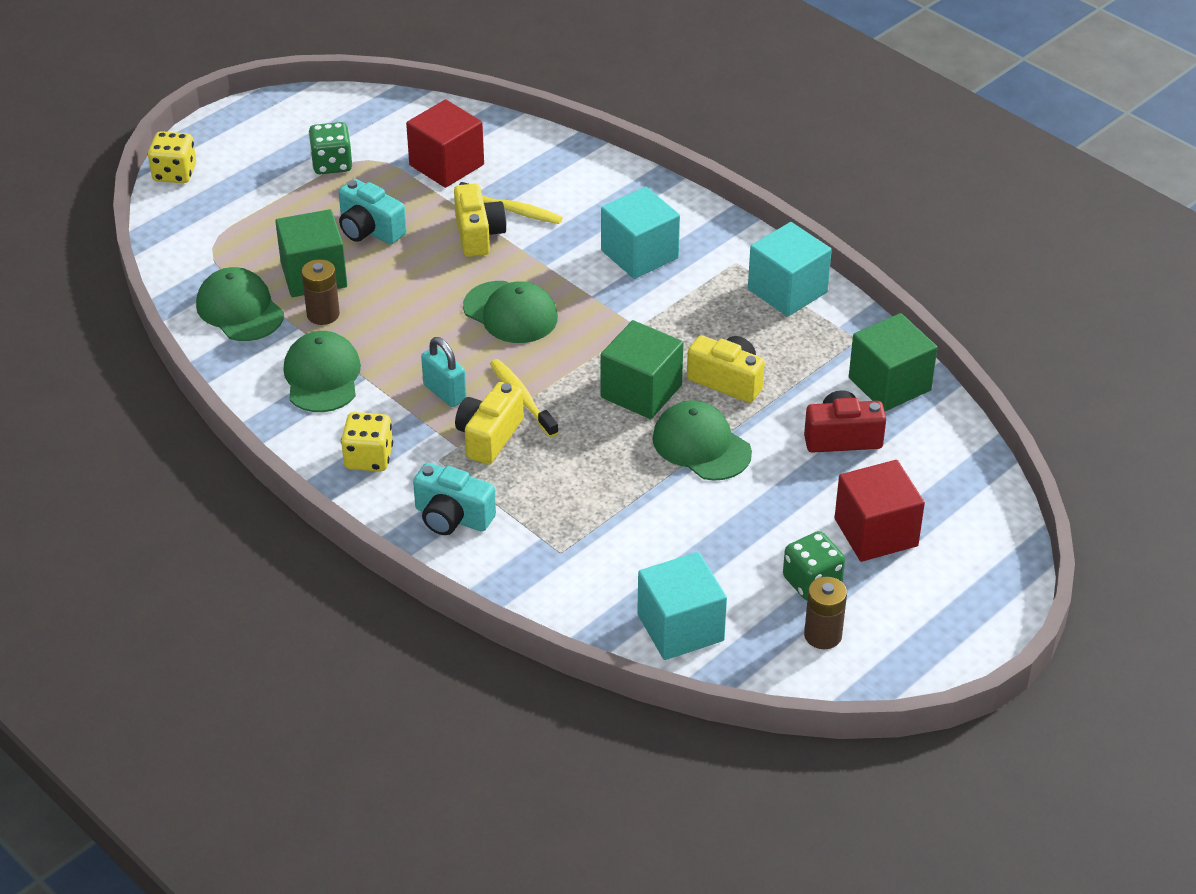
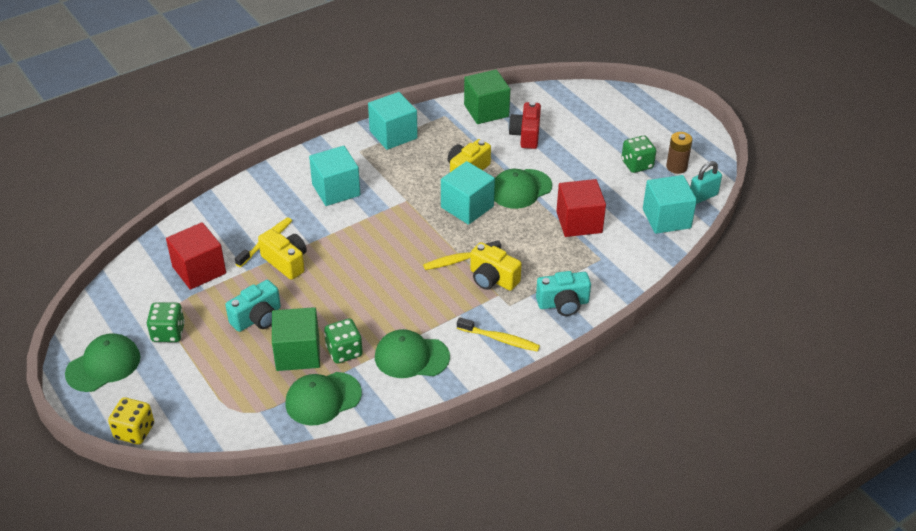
camera: 80 degrees left, 0 degrees up
(323, 314) = (344, 351): brown battery -> green dice
(368, 458) = (500, 339): yellow dice -> yellow toothbrush
(445, 393) = (445, 295): turquoise padlock -> turquoise padlock (703, 196)
(452, 517) = (563, 304): turquoise camera -> turquoise camera turned 45 degrees clockwise
(478, 235) = (286, 262): yellow camera -> yellow camera turned 45 degrees clockwise
(510, 312) = (374, 255): green cap -> green cap (103, 365)
(641, 391) = (467, 207): green cube -> turquoise cube
(876, 532) = (602, 136): red cube -> red cube (579, 222)

